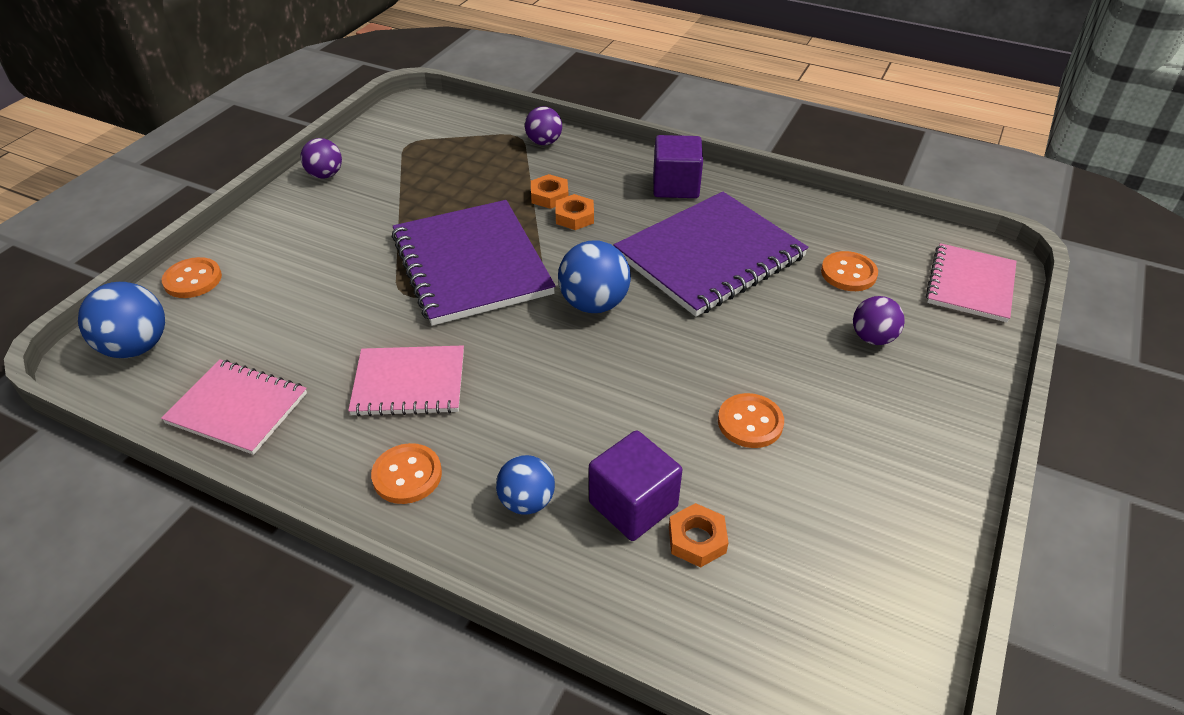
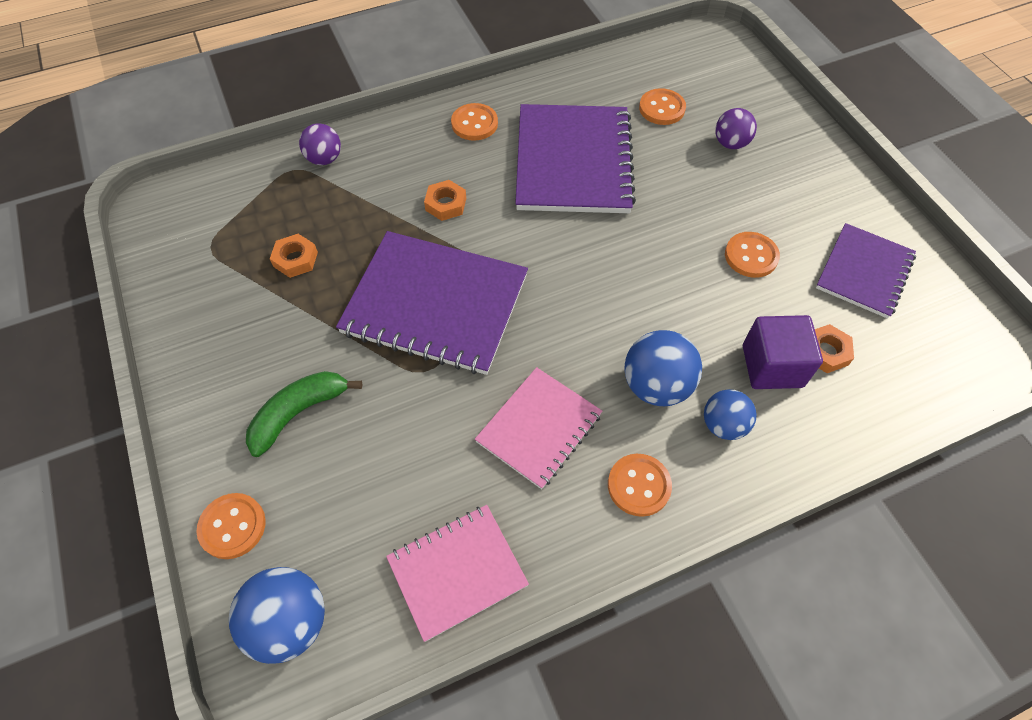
camera: 50 degrees left, 15 degrees up
(309, 256) = (298, 413): none -> green banana
(325, 175) = (184, 335): purple ball -> none
(549, 196) = (402, 202): orange nut -> orange nut (295, 259)
(594, 304) = (559, 259): blue ball -> blue ball (656, 386)
(675, 186) = (474, 123): purple cube -> orange button
(841, 522) = (864, 272): none -> purple notebook
(970, 285) = (726, 65): pink notebook -> none

